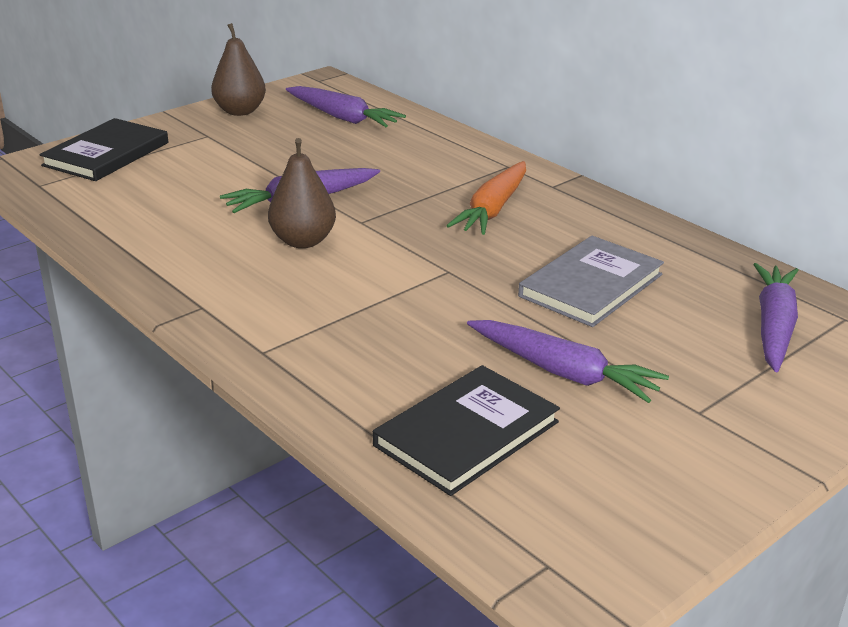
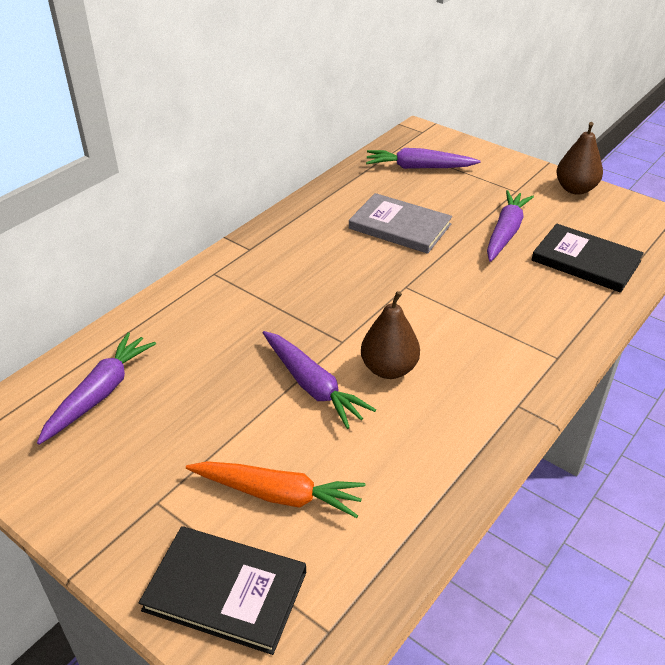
camera: 100 degrees left, 10 degrees up
(240, 111) = (77, 490): brown pear -> brown pear (575, 189)
(493, 209) = (299, 274): orange carrot -> orange carrot (278, 494)

